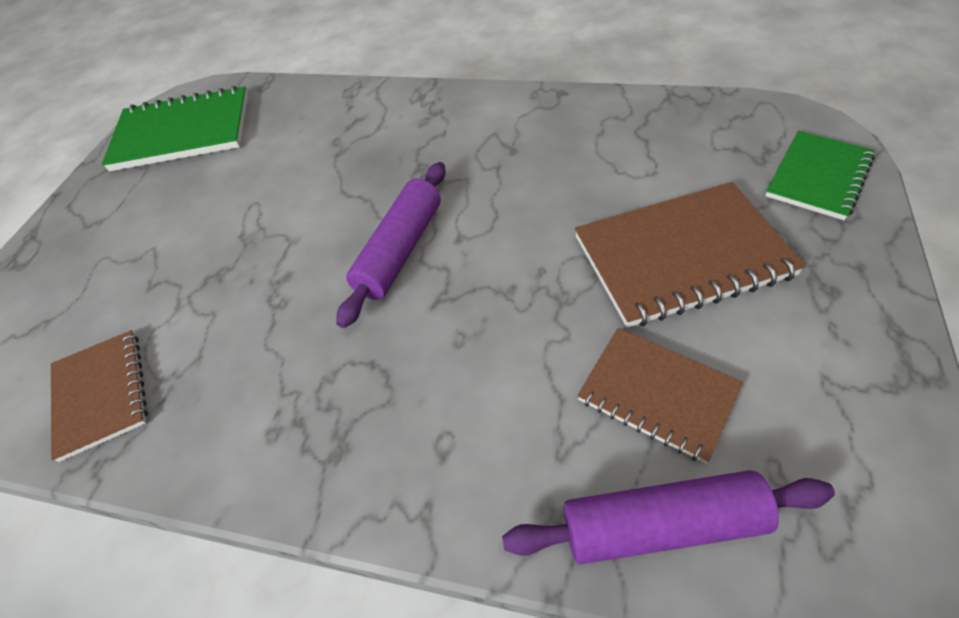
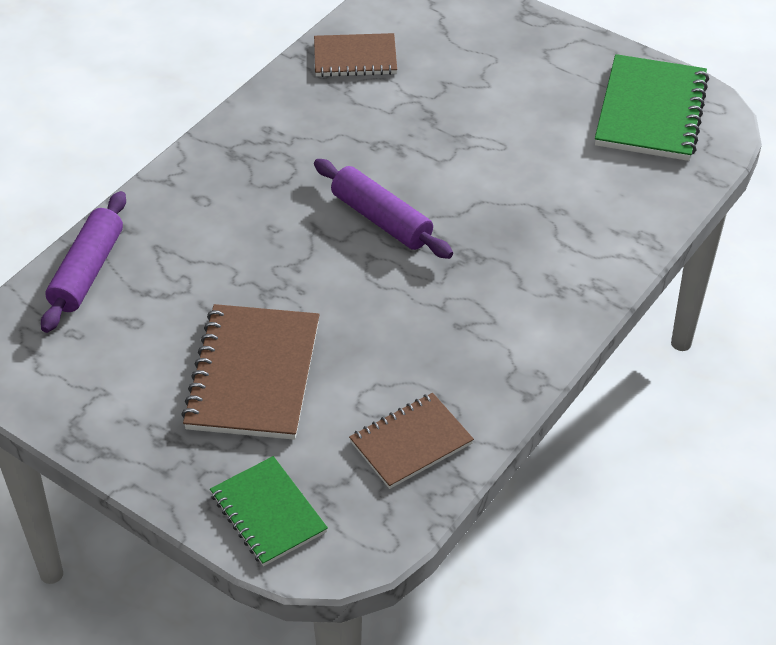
camera: 105 degrees right, 5 degrees down
(657, 394) = (158, 306): brown notebook -> brown notebook (411, 443)

